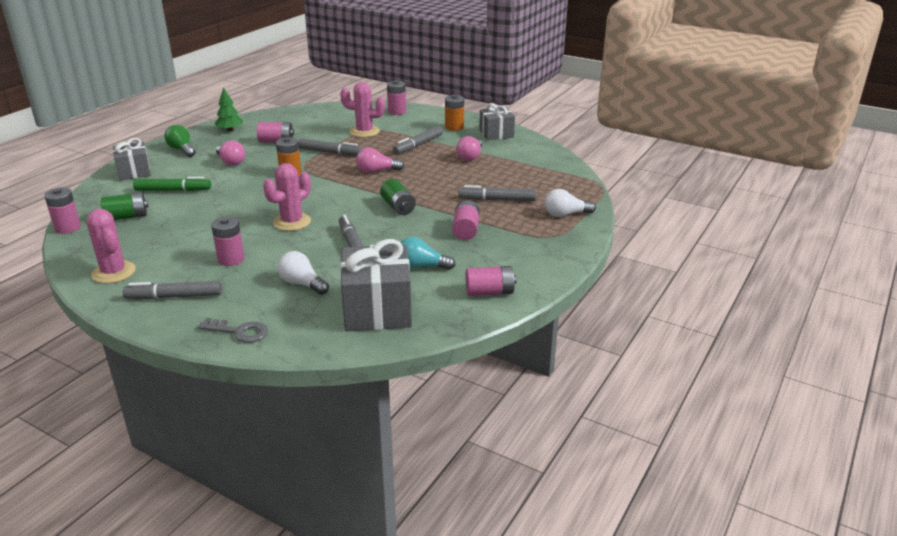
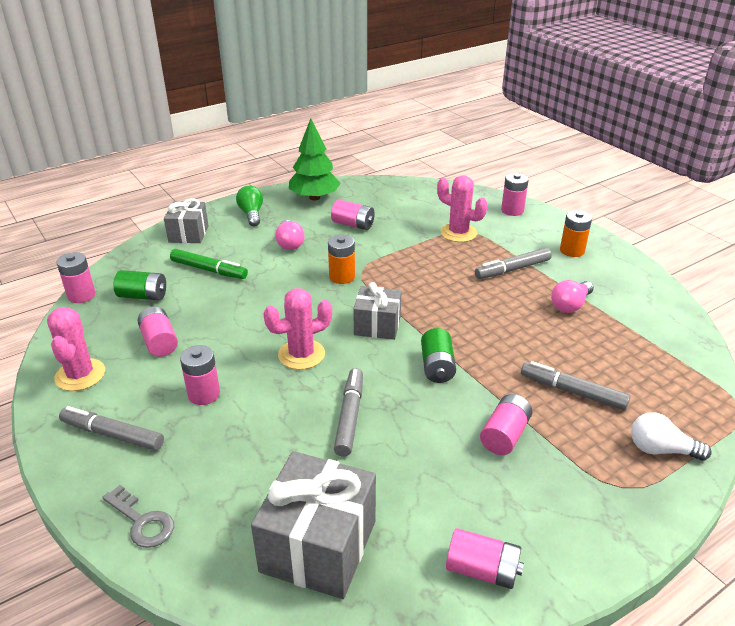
camera: 25 degrees right, 5 degrees up
(167, 240) = (159, 342): none -> pink battery
(230, 130) = (314, 197): green tree -> green tree, size x1.64
(302, 284) = (256, 463): white light bulb -> none
(330, 153) = (403, 256): grey marker -> none
(377, 171) = (441, 299): pink light bulb -> none
(421, 266) = (414, 484): turquoise light bulb -> none
(496, 134) = (623, 274): grey gift -> grey gift (377, 325)

